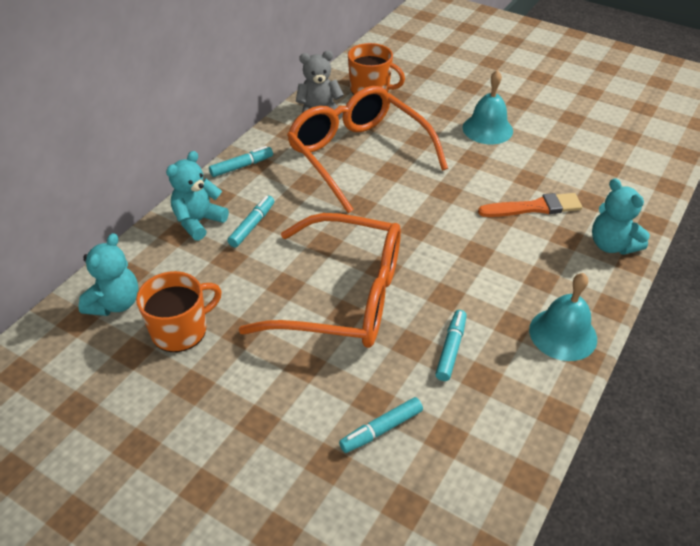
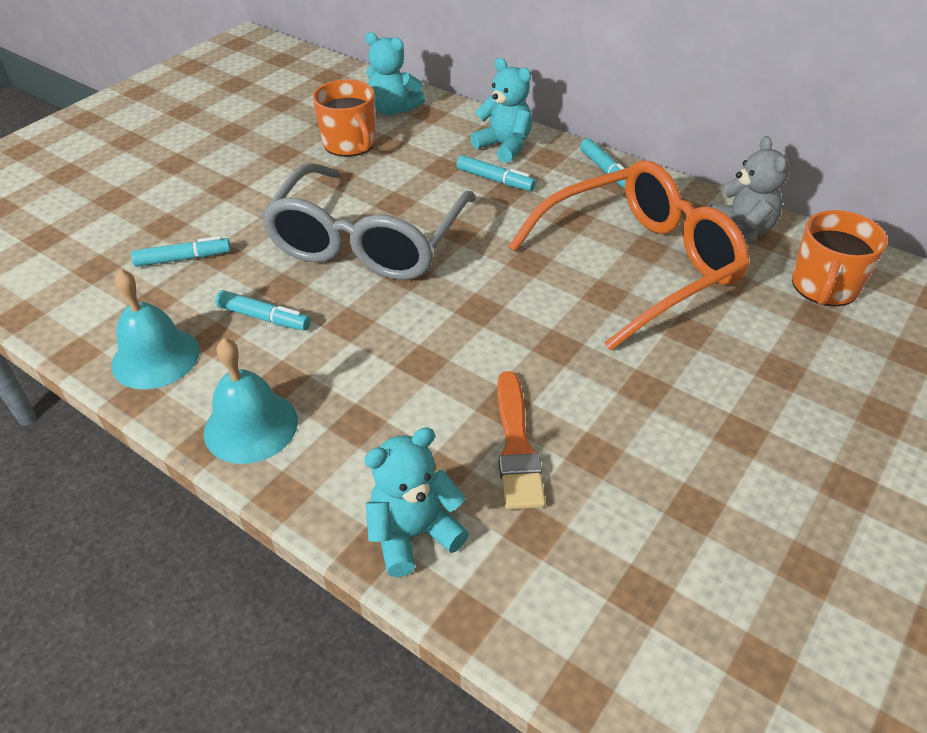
camera: 95 degrees right, 0 degrees up
(341, 296) = (369, 240): orange glasses -> grey glasses
(381, 429) = (183, 258): turquoise marker -> turquoise marker turned 105 degrees clockwise
(487, 129) = (737, 420): turquoise bell -> turquoise bell (155, 357)

